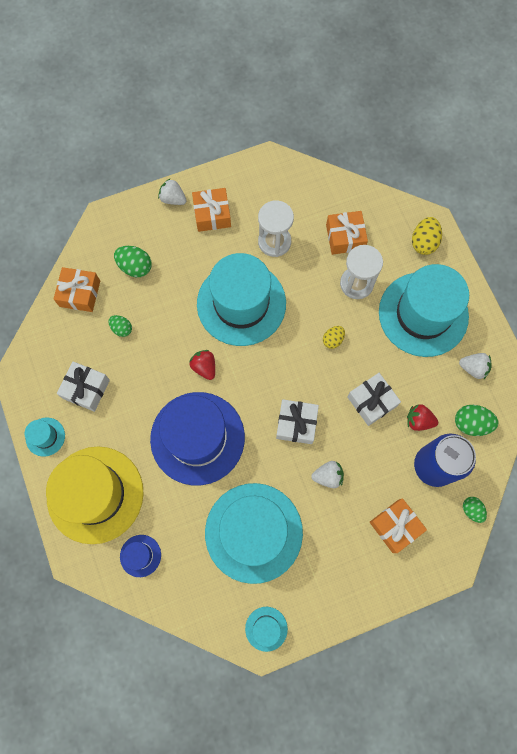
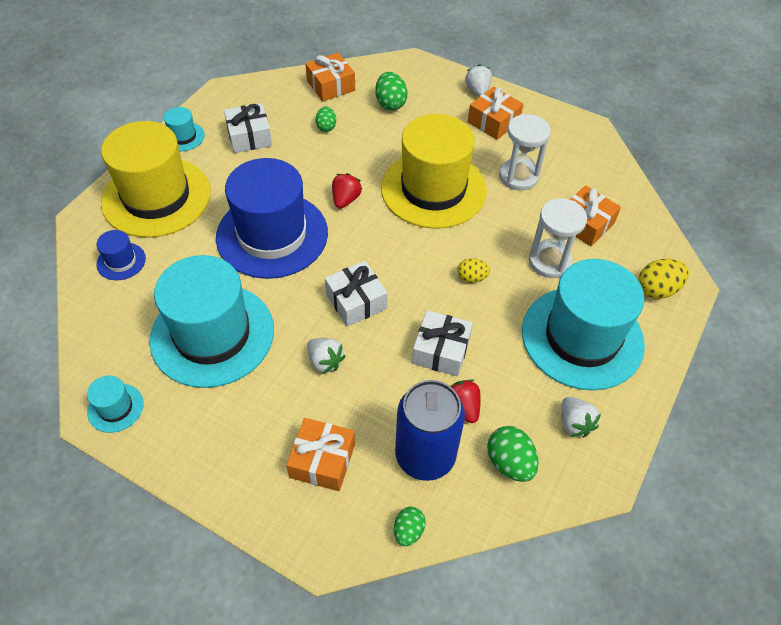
camera: 50 degrees right, 20 degrees down
(241, 303) = (433, 189): turquoise hat -> yellow hat

